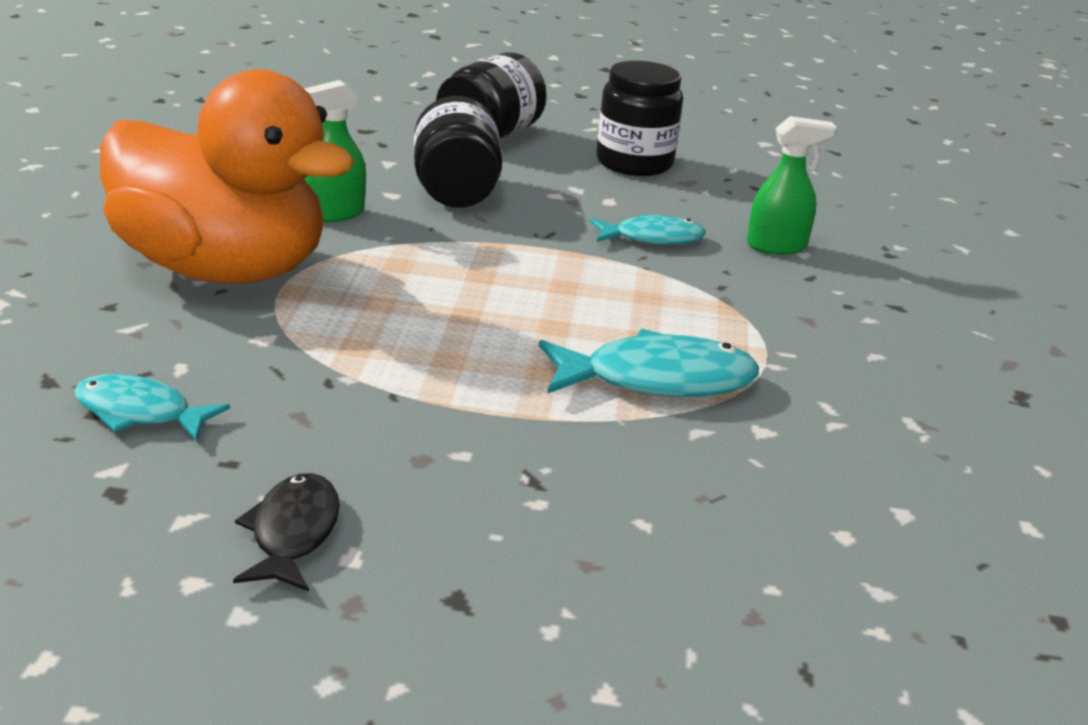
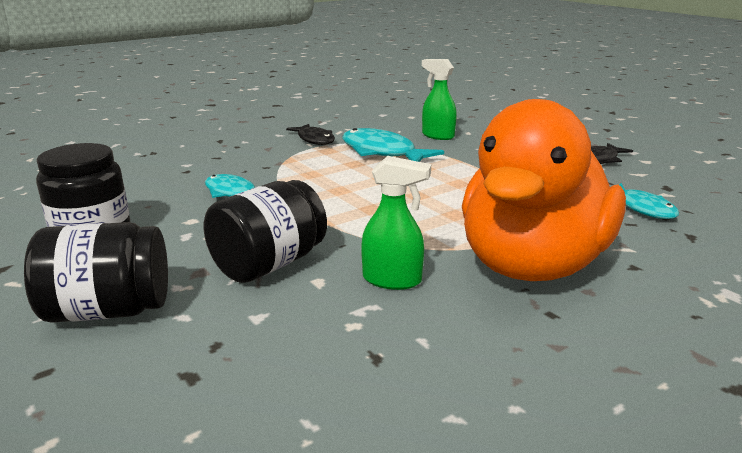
camera: 130 degrees left, 5 degrees down
(222, 270) = (532, 265): orange duck -> orange duck turned 135 degrees counterclockwise
(777, 246) = (187, 170): green spray bottle -> green spray bottle (437, 136)
(804, 366) = (314, 140): none -> black fish

